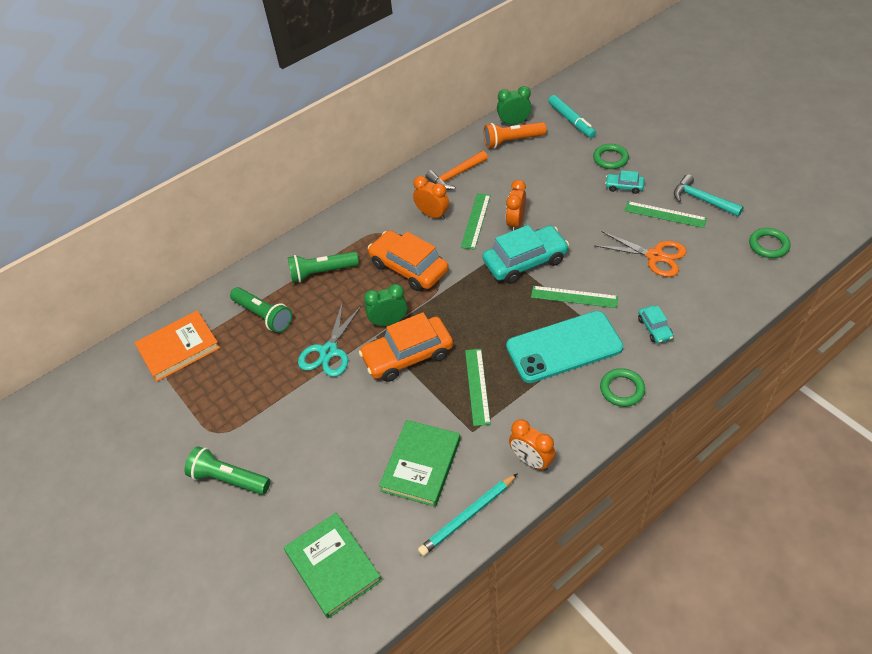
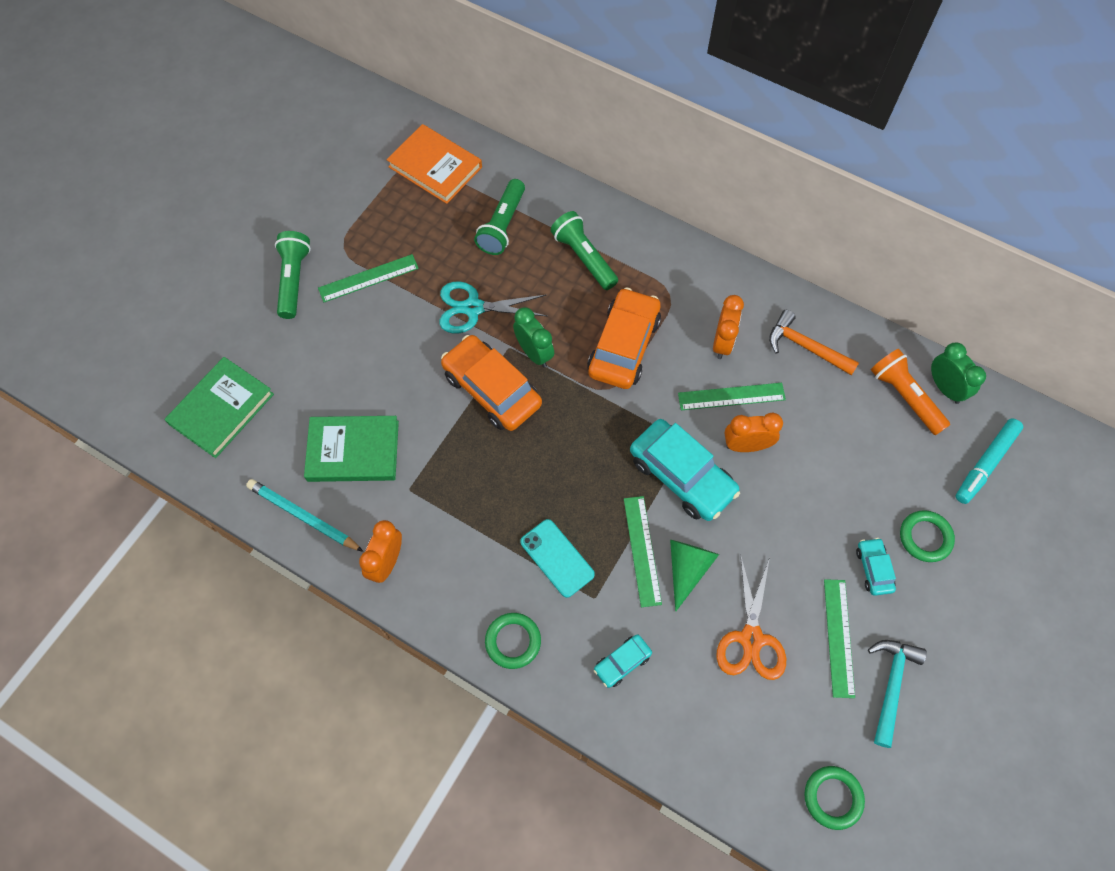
camera: 65 degrees right, 15 degrees up
(477, 386) = (471, 476): green ruler -> green ruler (368, 278)
(564, 347) = (557, 558): turquoise phone -> turquoise phone, size x0.56
(595, 276) = (687, 569): none -> green cone

